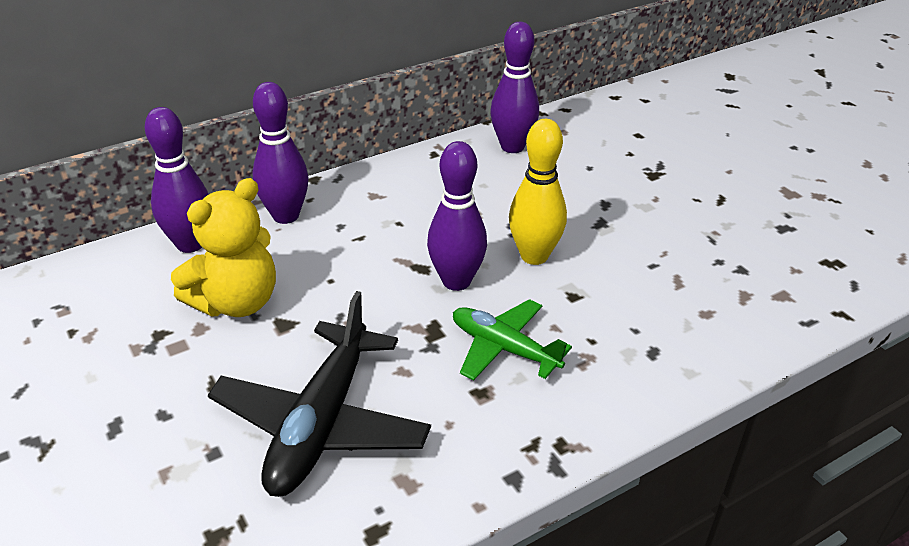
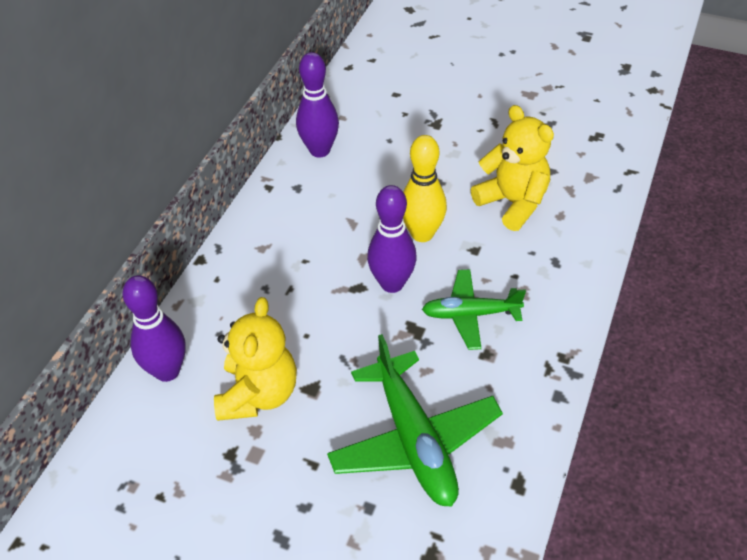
camera: 35 degrees left, 10 degrees up
(286, 216) = (215, 303): purple bowling pin -> none
(321, 423) = (414, 440): black plane -> green plane
(662, 276) = (512, 203): none -> yellow teddy bear

